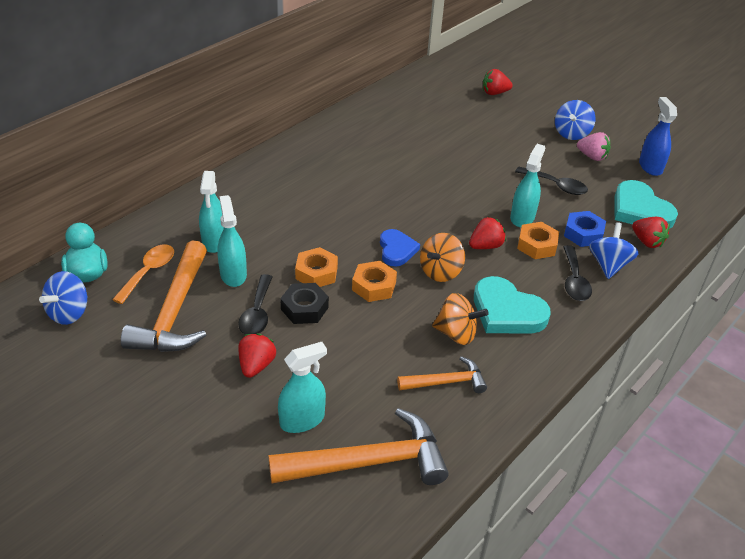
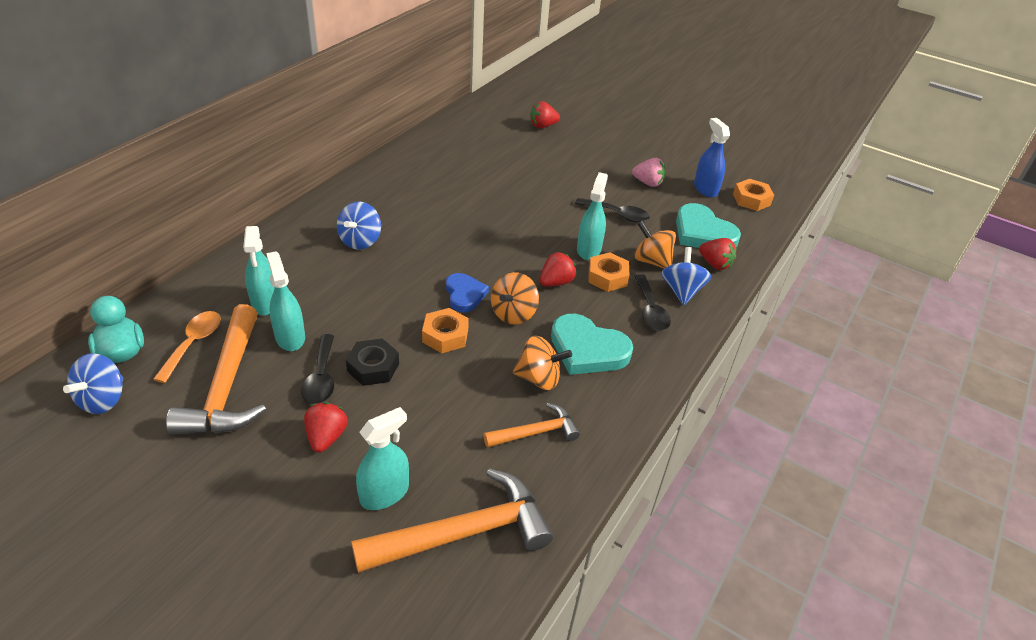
camera: 10 degrees left, 0 degrees up
(316, 273) = (381, 327): orange nut -> orange nut (751, 199)
(571, 133) = (624, 161): blue spinning top -> blue spinning top (360, 241)
(583, 233) = (651, 261): blue nut -> orange spinning top

